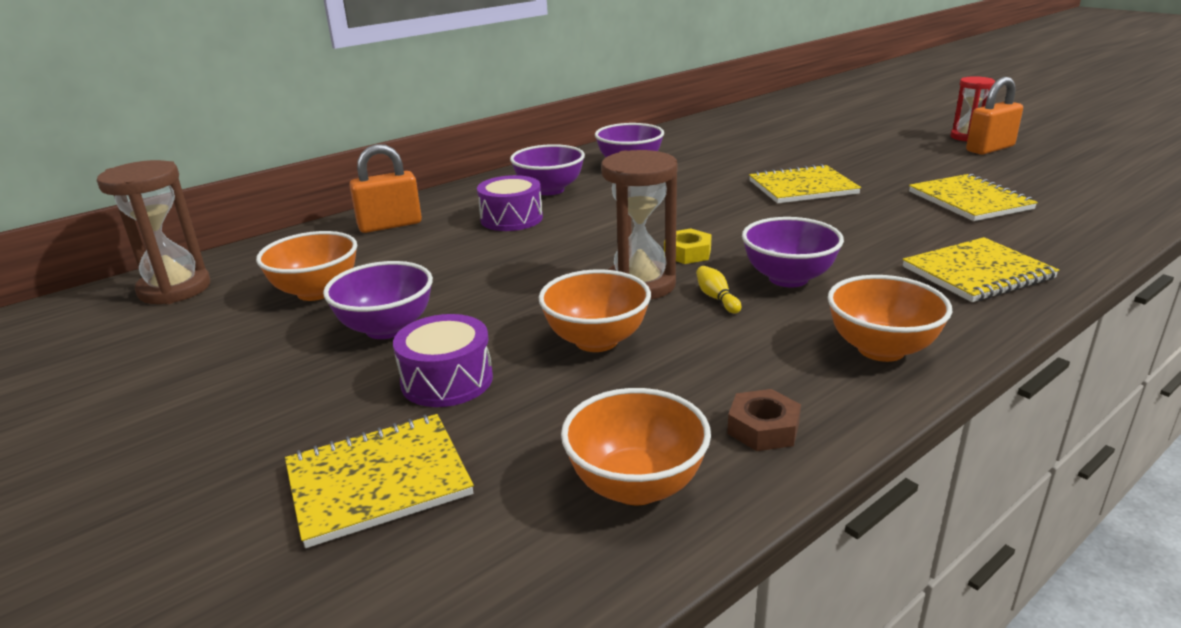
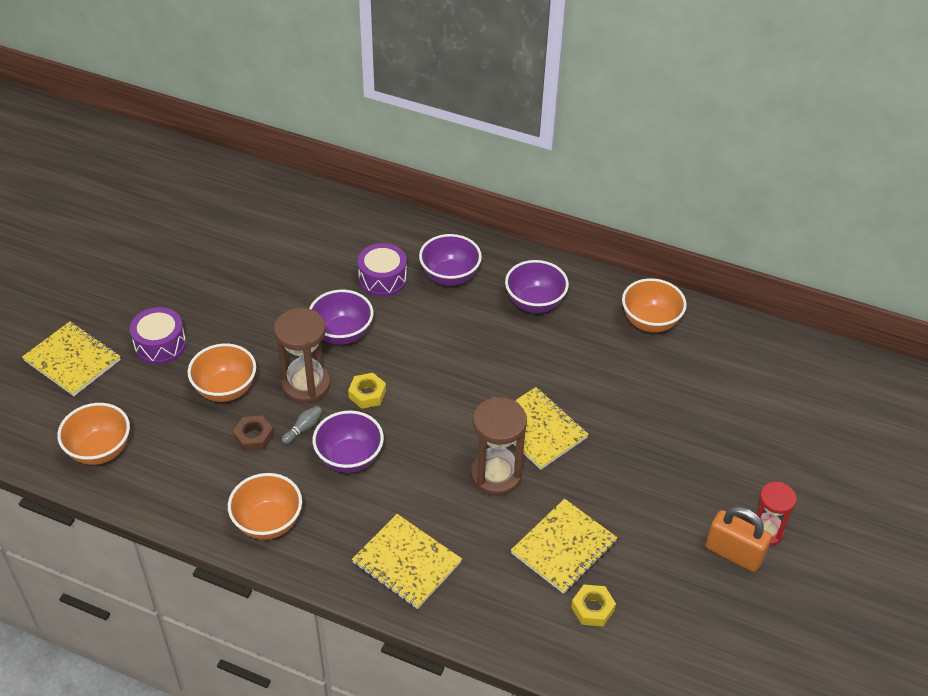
camera: 60 degrees right, 20 degrees up
(175, 289) = (209, 180): brown hourglass -> brown hourglass (496, 475)
(316, 292) = (231, 241): orange bowl -> orange bowl (650, 322)
(386, 328) = (202, 294): purple bowl -> purple bowl (342, 334)
(390, 225) = (341, 222): orange padlock -> none
(716, 298) = (303, 428): yellow bowling pin -> grey bowling pin
(763, 428) = (163, 486): brown nut -> brown nut (254, 437)
(1054, 201) = (592, 608): none -> yellow nut

